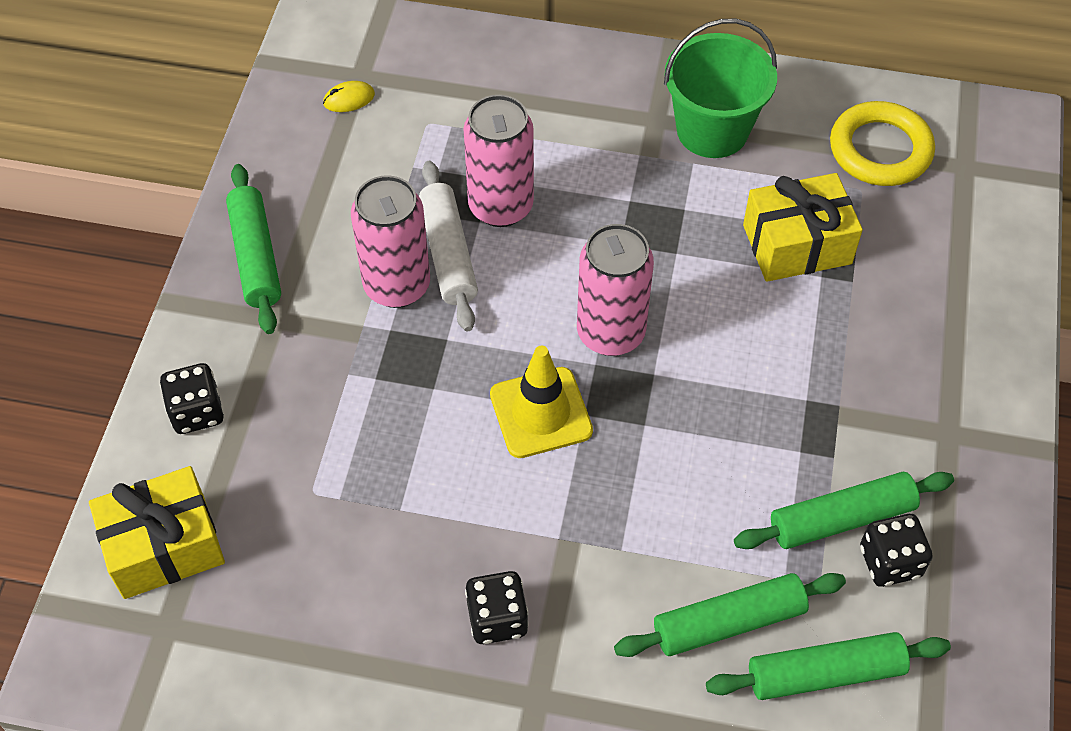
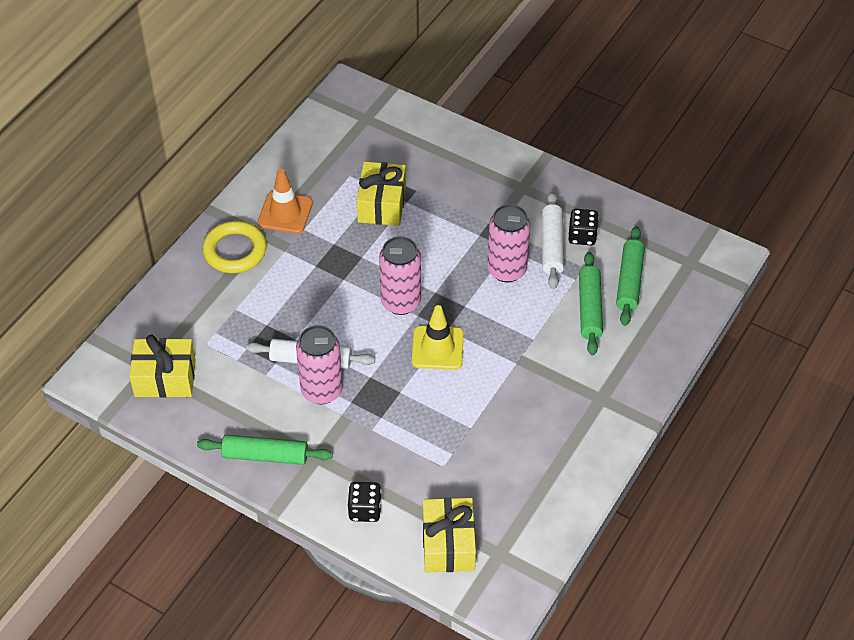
camera: 70 degrees left, 5 degrees down
(349, 99) = (165, 378): yellow mouse -> yellow gift
(497, 619) = (552, 402): black dice -> none
(500, 206) = (289, 326): pink can -> pink can (506, 270)
(712, 130) = (285, 213): green bucket -> orange traffic cone
(841, 518) = (551, 246): green rolling pin -> white rolling pin
(880, 150) = (337, 147): yellow ring -> yellow ring (235, 251)

